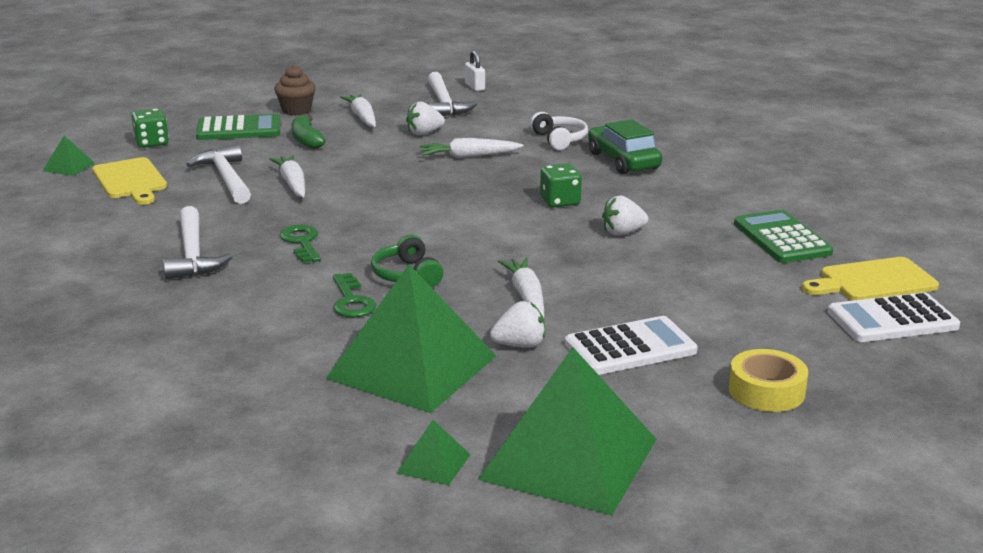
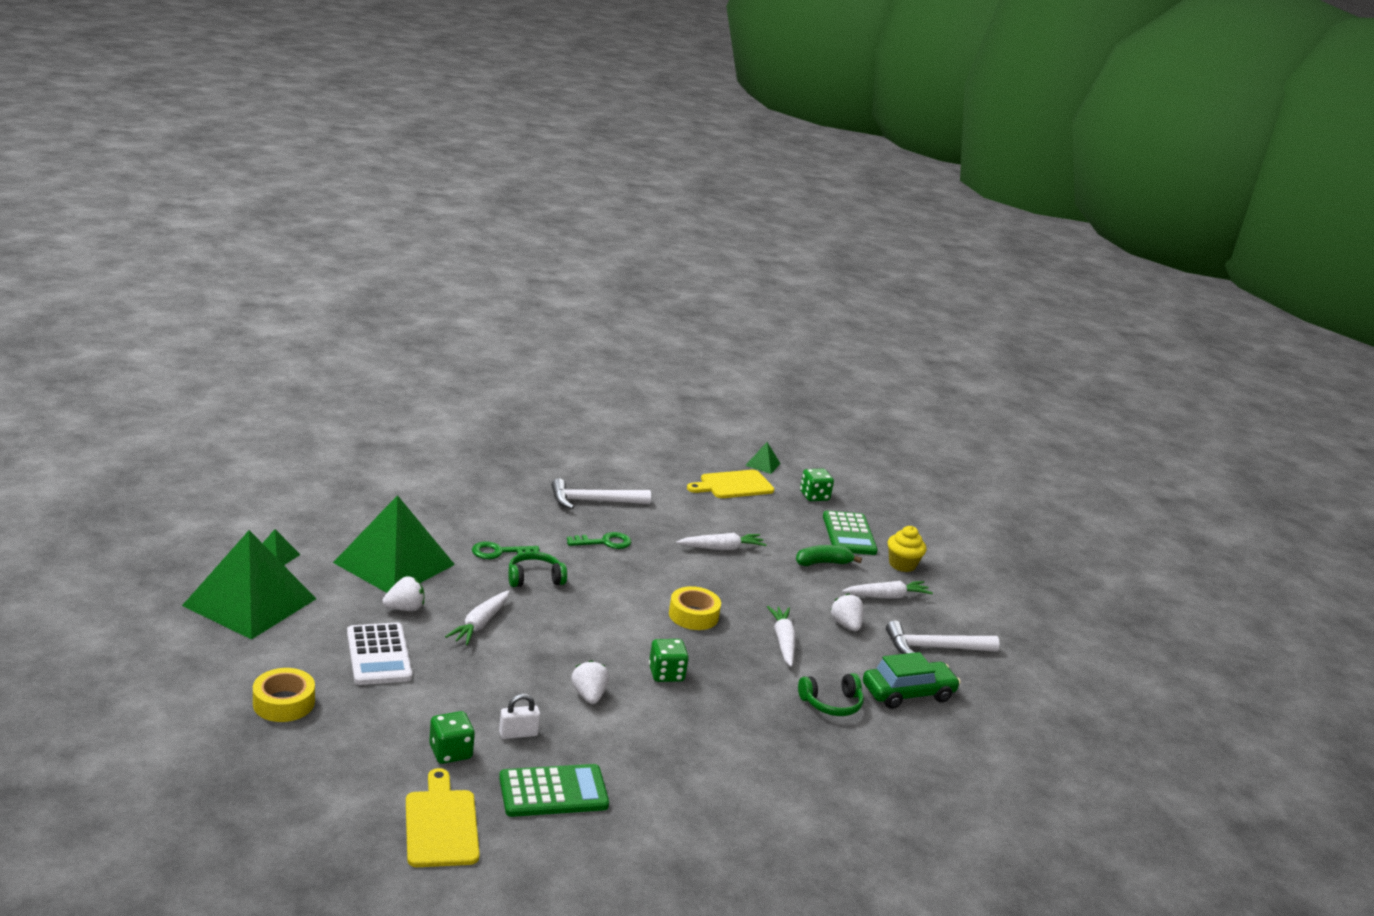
camera: 90 degrees right, 0 degrees up
(226, 178) = (735, 521): white hammer -> none
(296, 110) = (902, 565): brown cupcake -> yellow cupcake
(443, 193) = (693, 615): none -> yellow tape
(475, 87) = (995, 675): white padlock -> white padlock (518, 733)
(520, 345) = (405, 608): white strawberry -> white strawberry turned 105 degrees counterclockwise
(526, 296) = (480, 624): white carrot -> white carrot turned 120 degrees clockwise
(559, 139) = (831, 704): white headphones -> green headphones
(623, 161) = (769, 734): green car -> green car (908, 693)
(768, 288) = (450, 752): none -> green dice
(892, 320) = (362, 810): white calculator -> none

